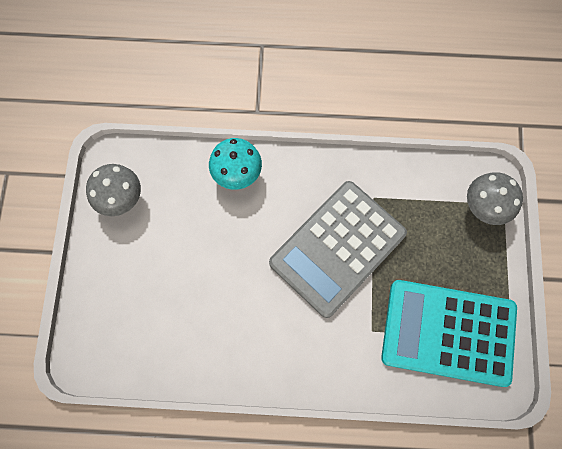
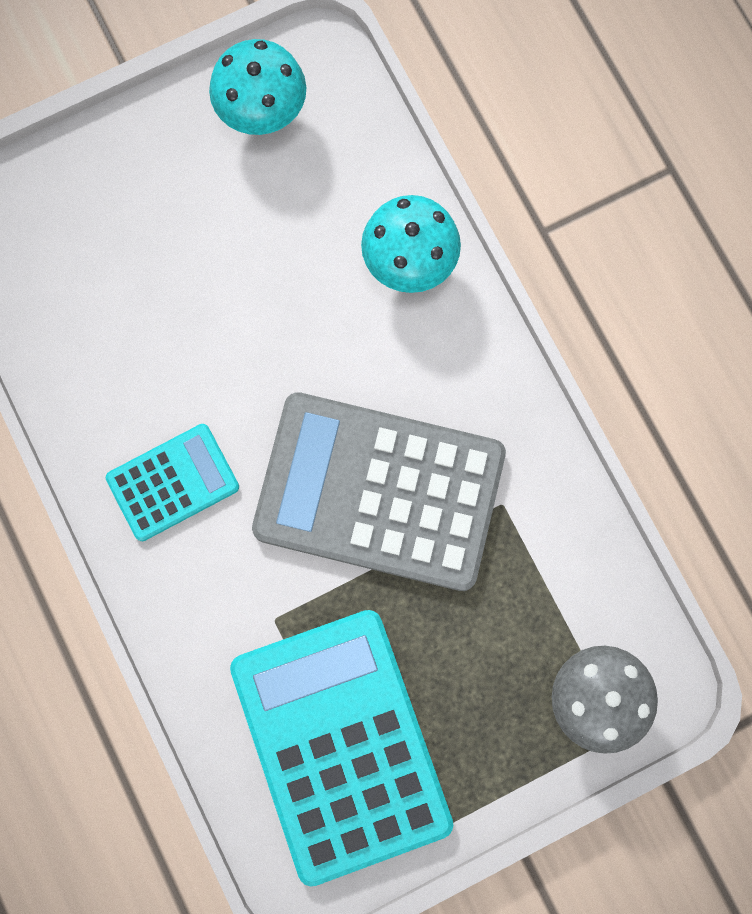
camera: 60 degrees right, 5 degrees up
(122, 200) = (262, 114): grey mushroom -> turquoise mushroom
(278, 343) = (173, 483): none -> turquoise calculator

